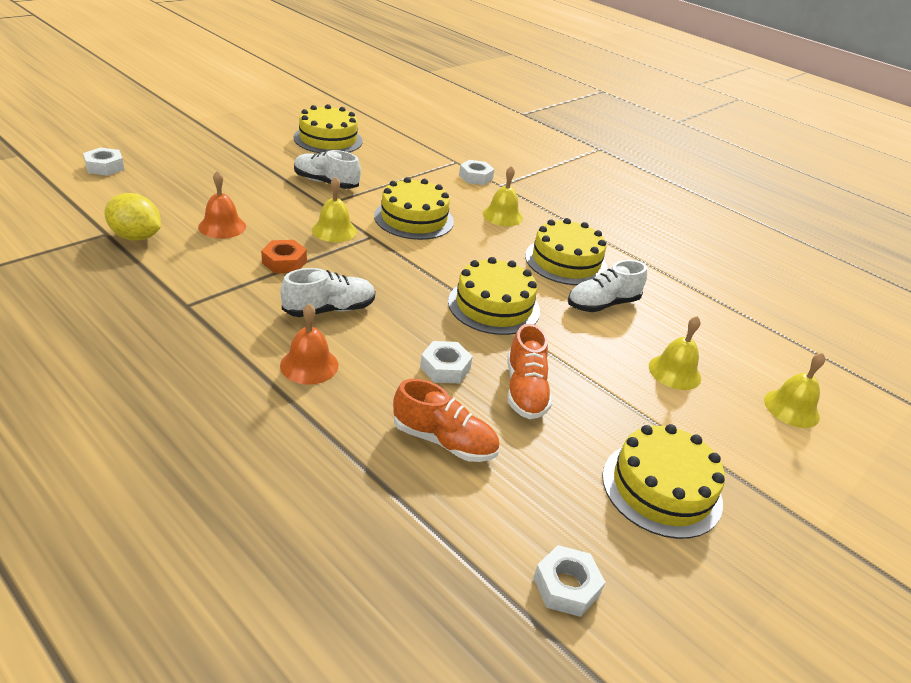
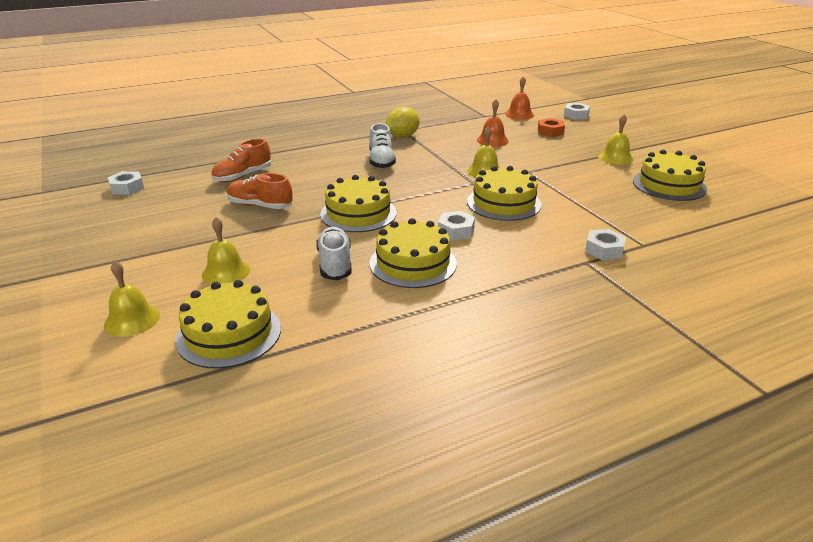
camera: 115 degrees right, 5 degrees down
(136, 237) = (480, 121): yellow lemon -> yellow lemon (402, 136)
(284, 262) = (442, 154): orange nut -> orange nut (550, 131)
(309, 365) = (331, 152): orange bell -> orange bell (519, 114)
(326, 182) = (569, 176): white shoe -> none
(445, 368) = (301, 185): white nut -> white nut (456, 231)
(502, 216) = (510, 248): yellow bell -> yellow bell (615, 157)
(661, 488) = (141, 229): yellow cake -> yellow cake (229, 334)

